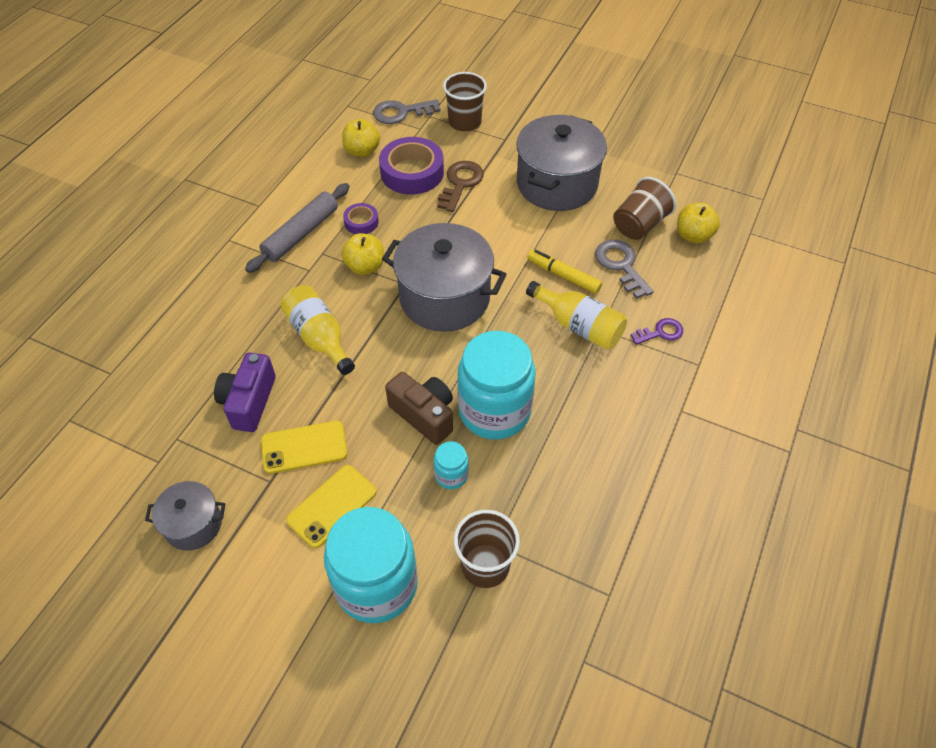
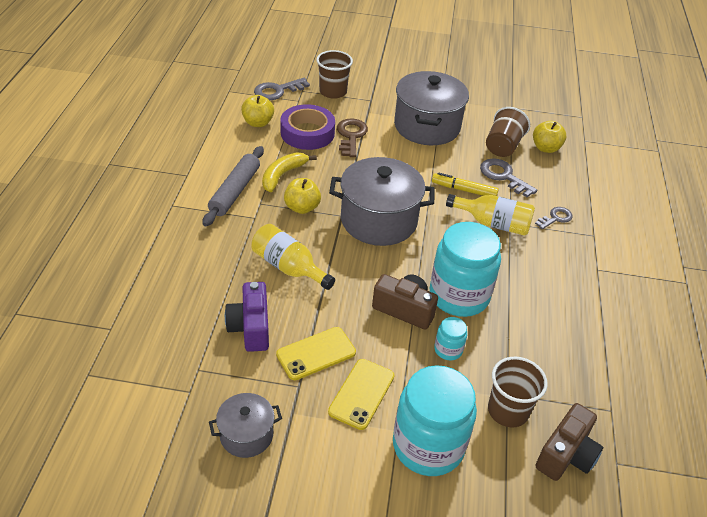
camera: 20 degrees left, 10 degrees down
(361, 222) = (282, 175): purple tape -> yellow banana
(528, 636) = (566, 455): none -> brown camera
(660, 332) = (555, 218): purple key -> grey key

